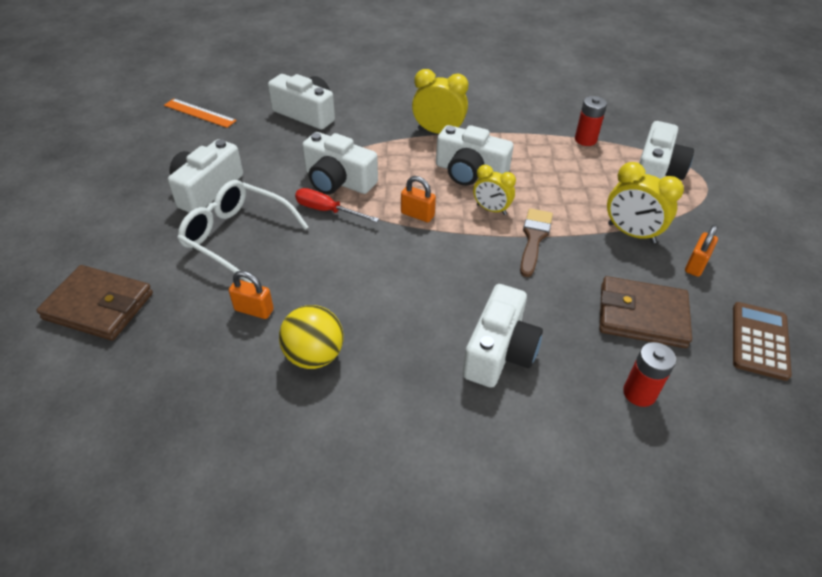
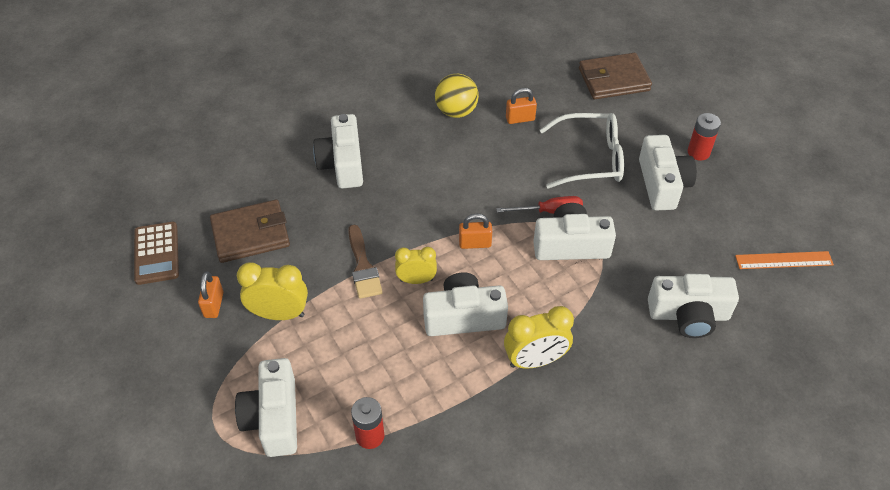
camera: 150 degrees right, 5 degrees up
(639, 393) = (240, 177): red battery -> red battery (698, 152)

